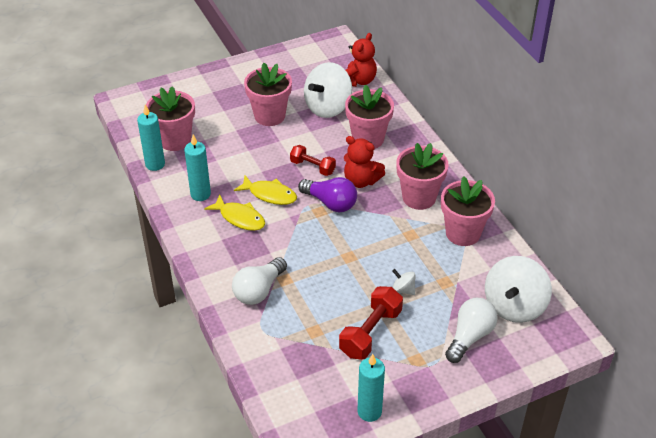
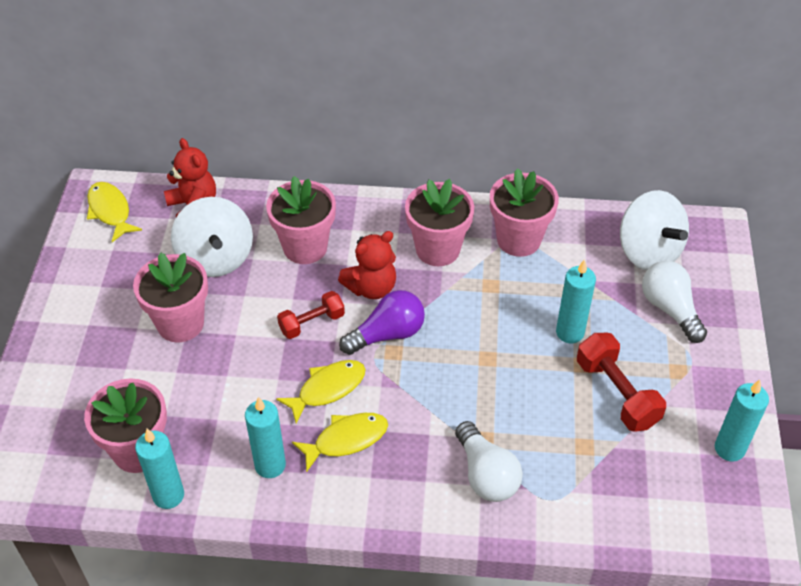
camera: 60 degrees left, 5 degrees up
(326, 52) = (110, 211): none -> yellow fish
(403, 289) = (570, 332): white spinning top -> turquoise candle

